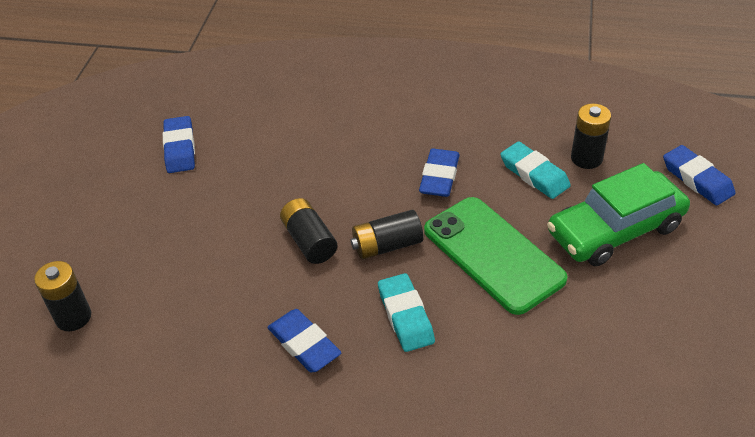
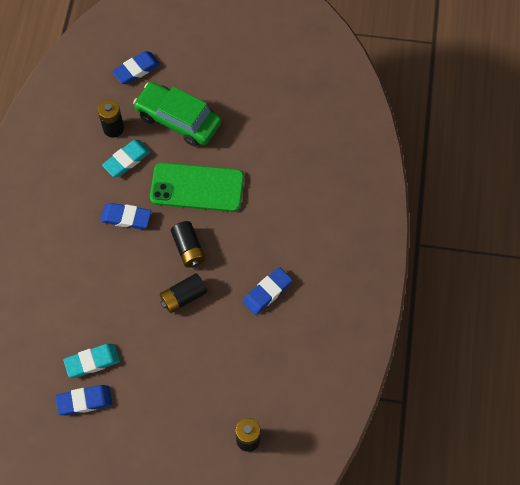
camera: 95 degrees left, 20 degrees up
(405, 316) = (245, 236): turquoise eraser -> turquoise eraser (92, 362)
(493, 254) = (197, 187): green phone -> green phone turned 45 degrees clockwise
(615, 230) = (178, 119): green car -> green car turned 150 degrees clockwise

